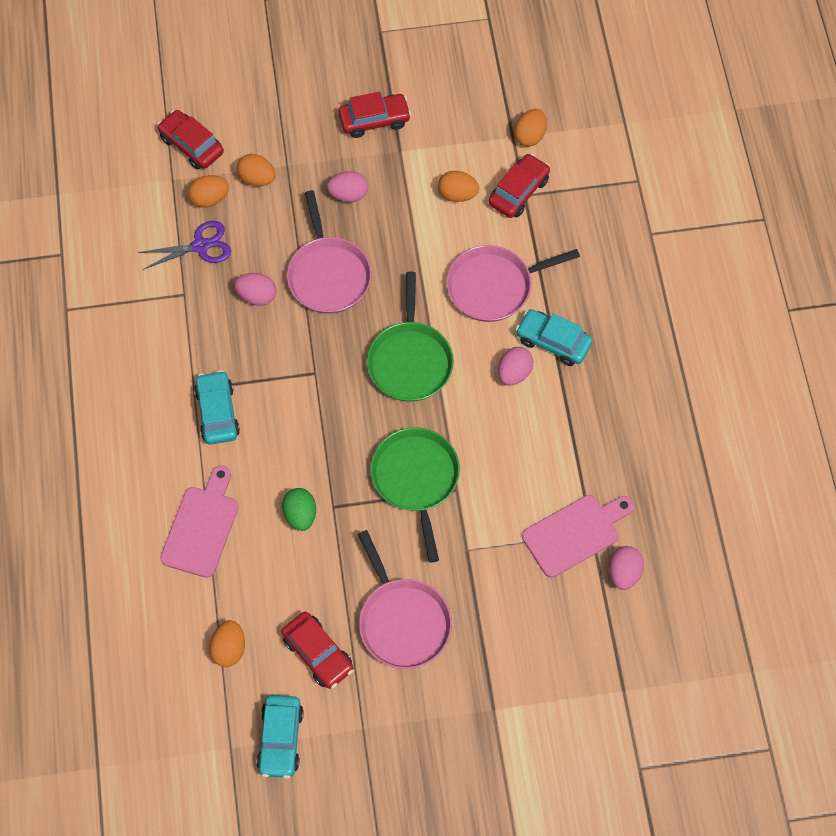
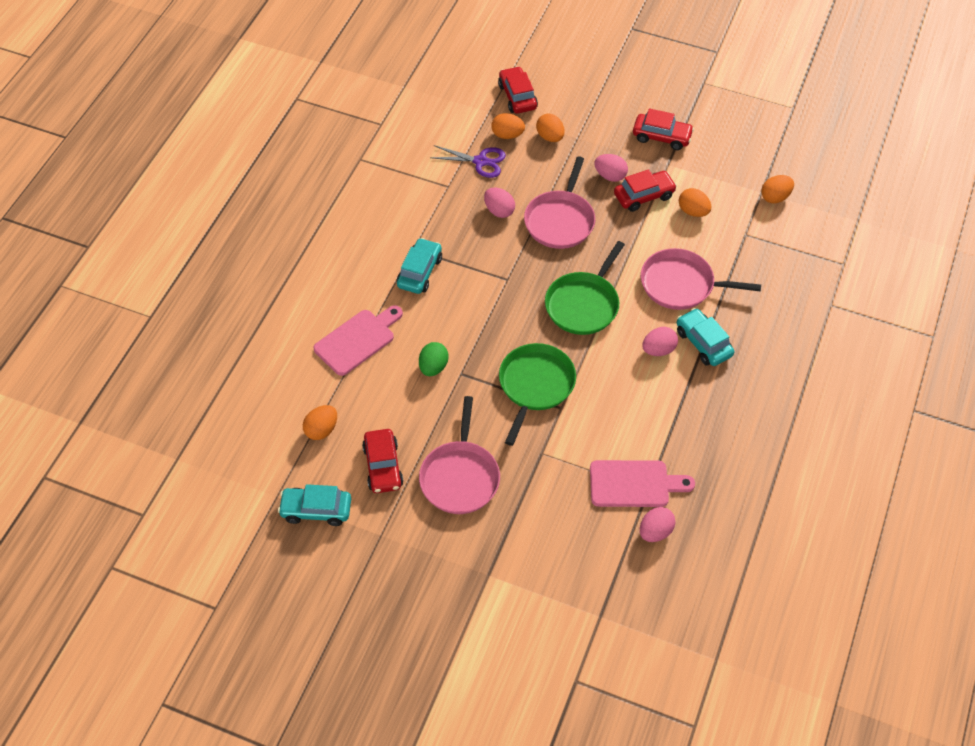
camera: 30 degrees right, 10 degrees down
(280, 739) = (316, 510): turquoise car -> turquoise car turned 60 degrees clockwise
(519, 191) = (742, 230): red car -> red car (644, 196)

